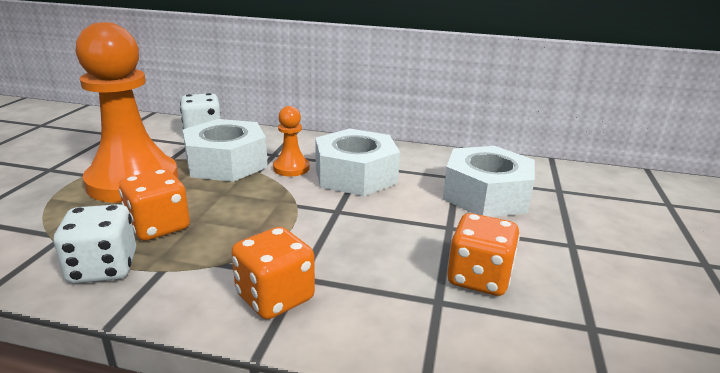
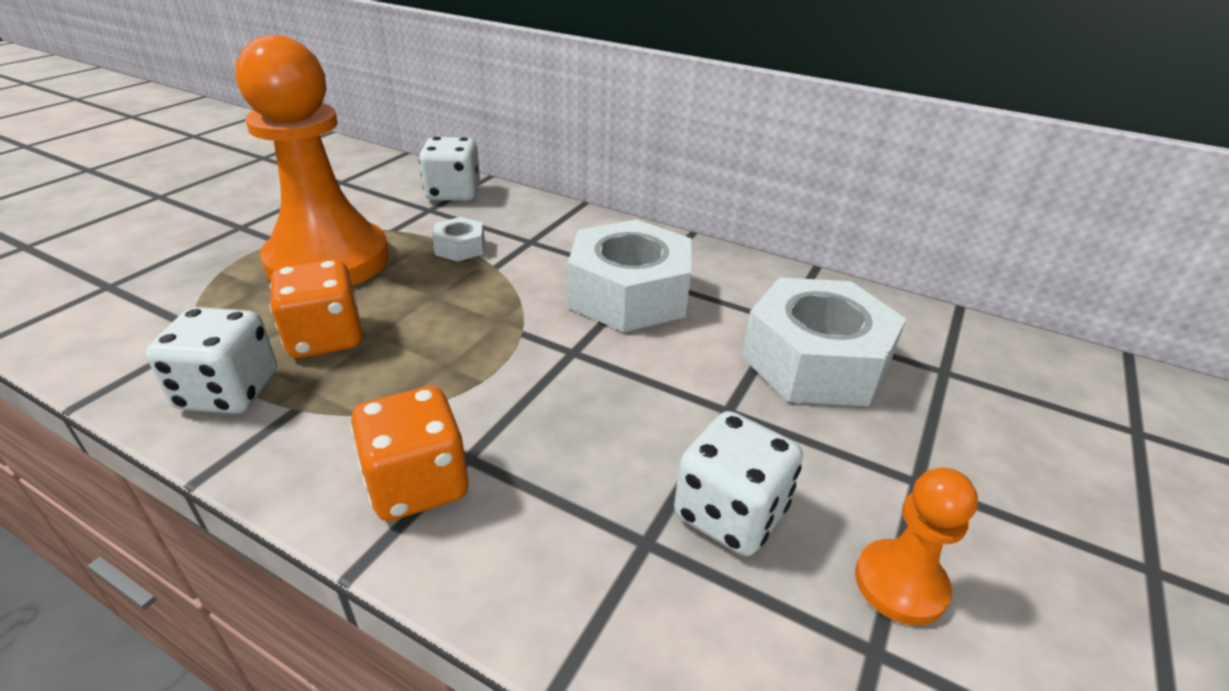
camera: 15 degrees right, 10 degrees up
(226, 163) = (460, 247): white nut -> white nut, size x0.45
(291, 168) = (543, 268): orange pawn -> orange pawn (900, 584)
(478, 278) = (730, 513): orange dice -> white dice

